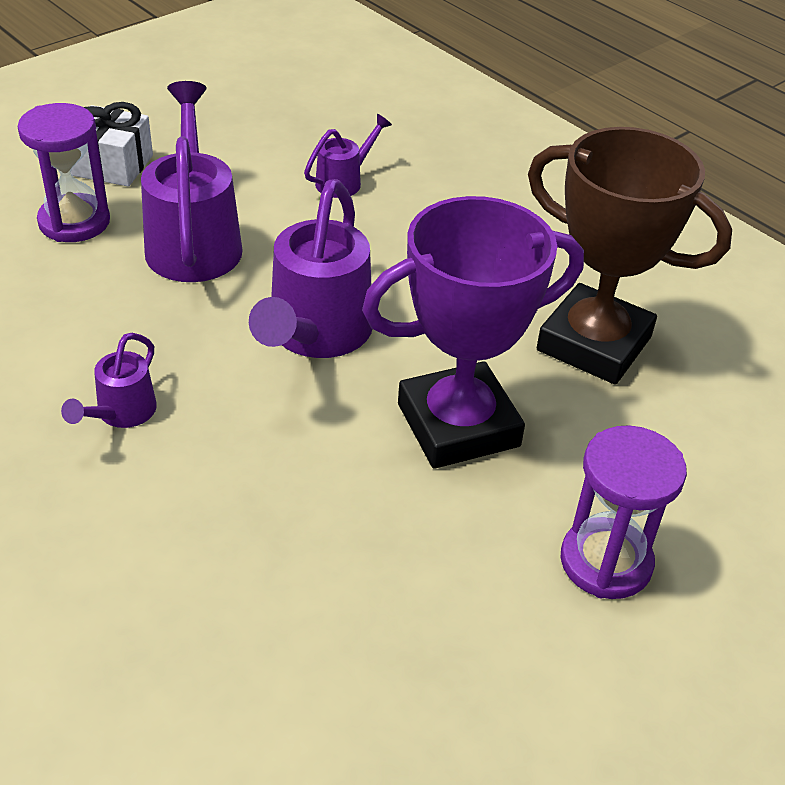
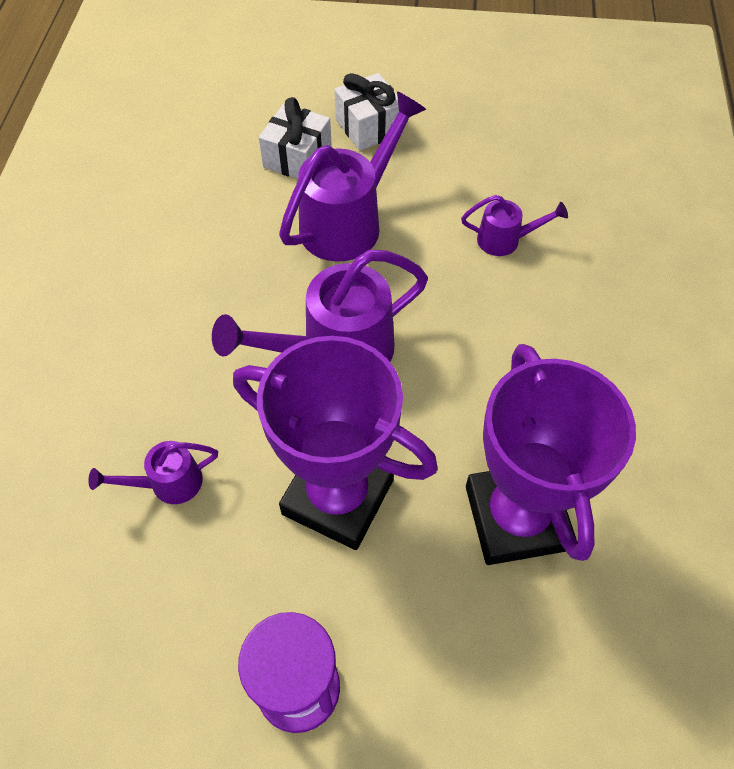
camera: 50 degrees right, 15 degrees up
(74, 222) = (297, 158): purple hourglass -> white gift
(121, 413) = (166, 319): purple watering can -> purple watering can (168, 483)
(594, 344) = (516, 517): brown trophy -> purple trophy

